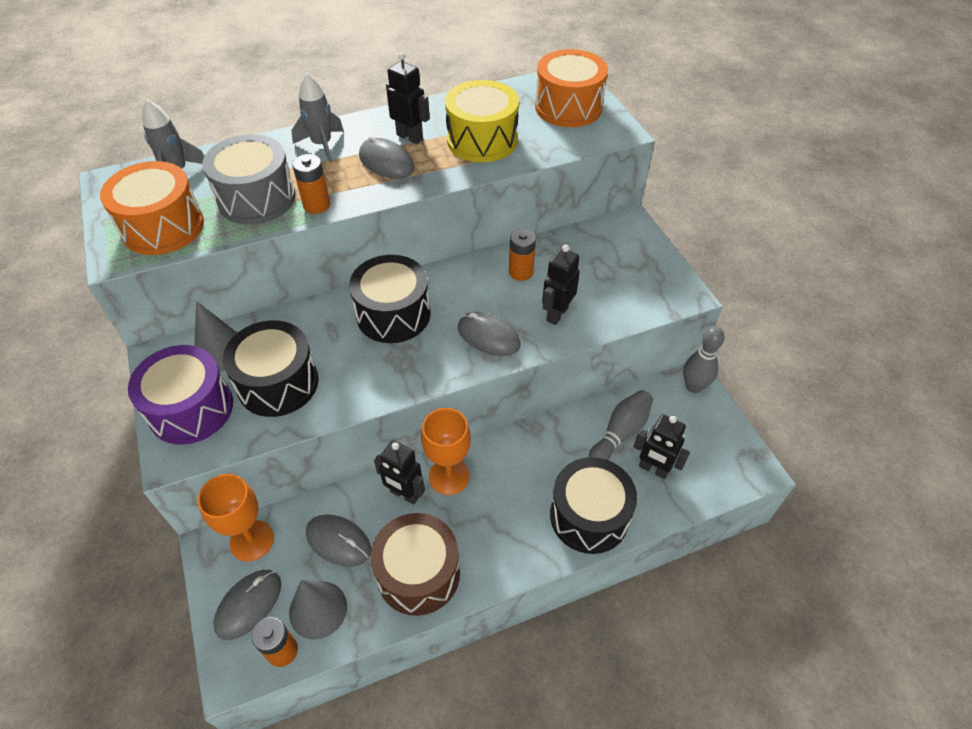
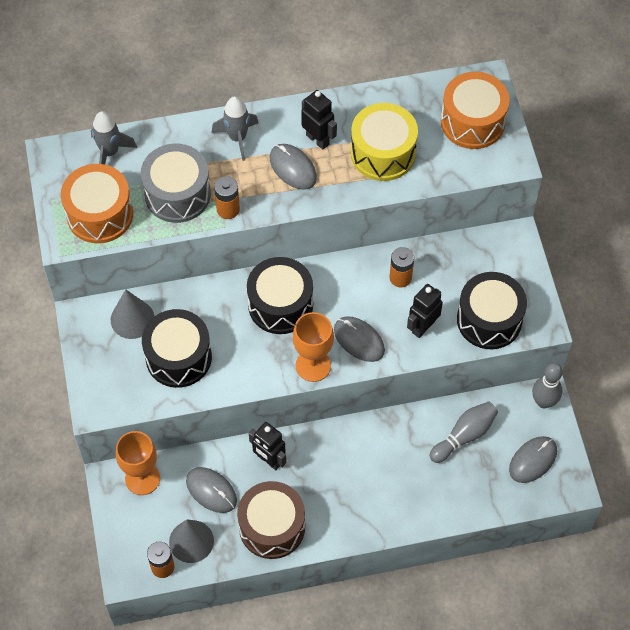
camera: 10 degrees right, 10 degrees up
(191, 409) = (109, 370): purple drum -> none
(249, 605) = (138, 528): grey mouse -> grey mouse (533, 460)
(449, 476) = (308, 450): orange goblet -> orange goblet (313, 365)
(589, 516) = (418, 504): black drum -> black drum (489, 320)
(653, 469) = (484, 473): black robot -> none

